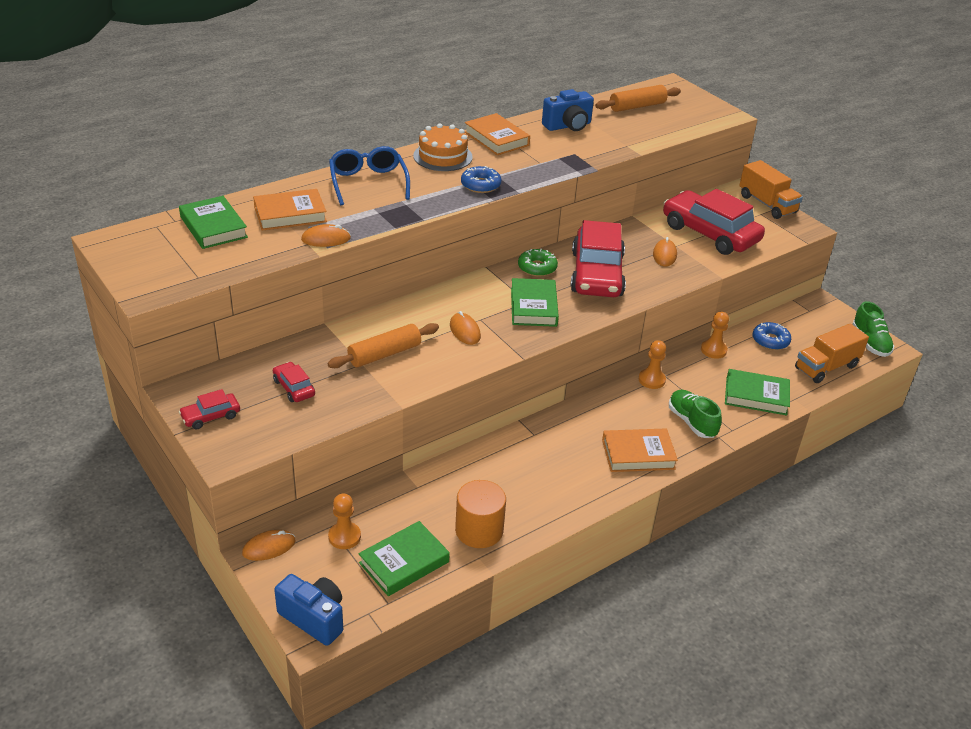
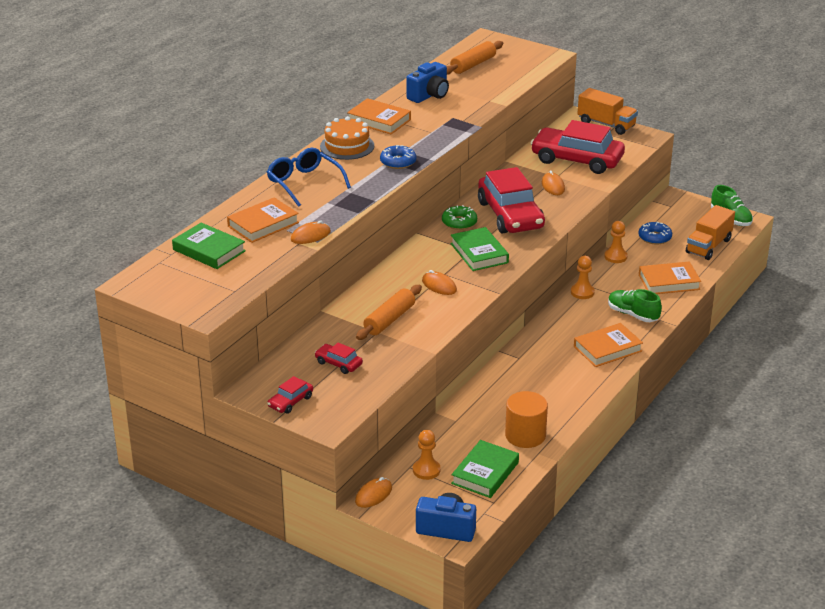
camera: 20 degrees left, 5 degrees down
(756, 396) = (669, 282): green book -> orange book

